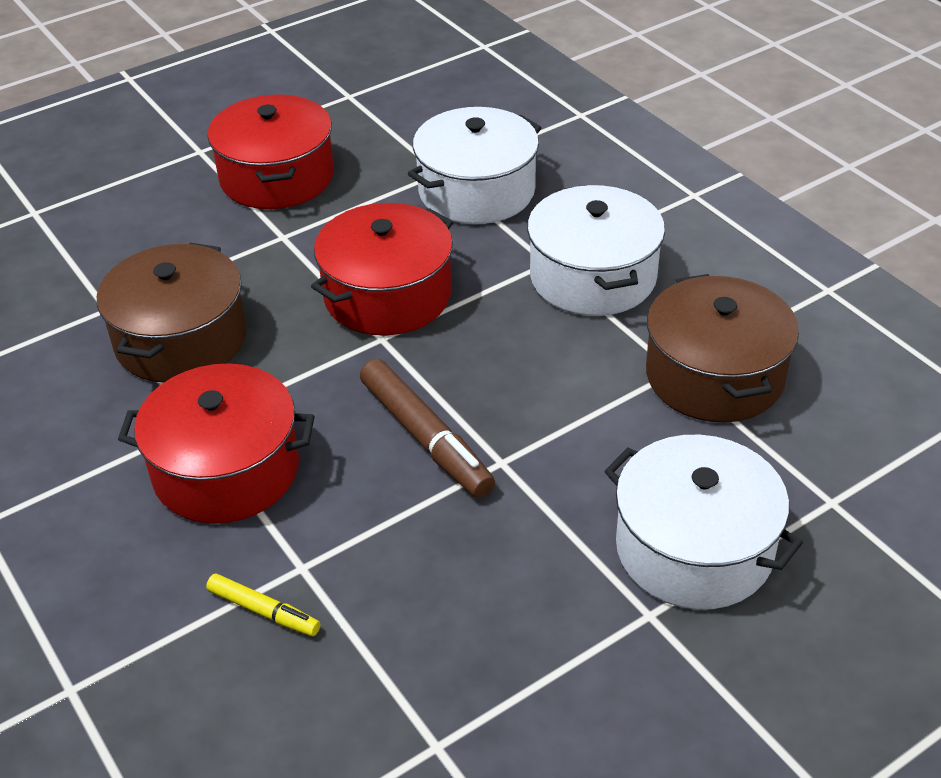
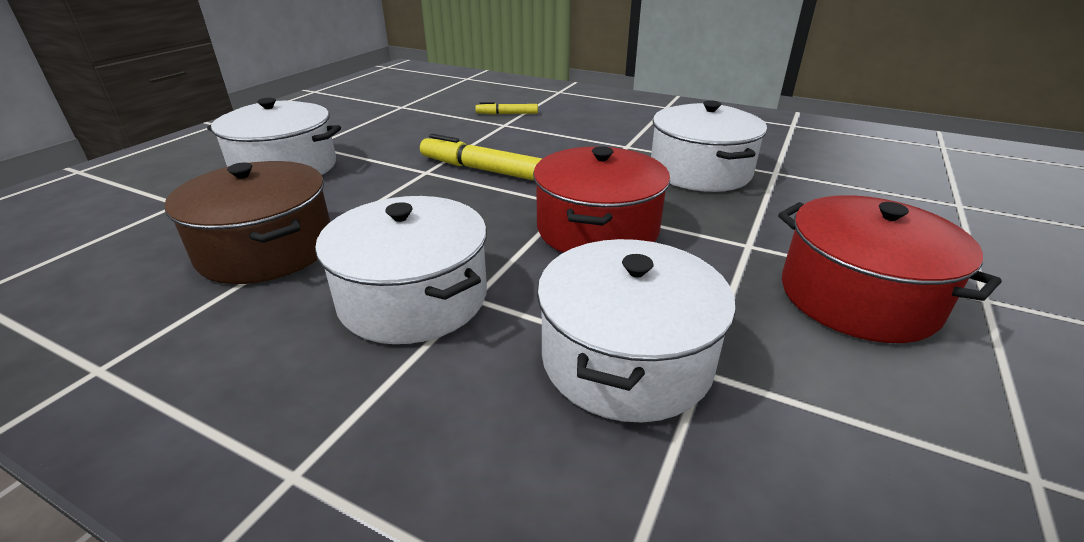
camera: 150 degrees right, 10 degrees down
(181, 339) = (700, 171): brown pot -> white pot
(226, 470) = (583, 138): red pot -> none
(425, 437) = (484, 170): brown marker -> yellow marker

